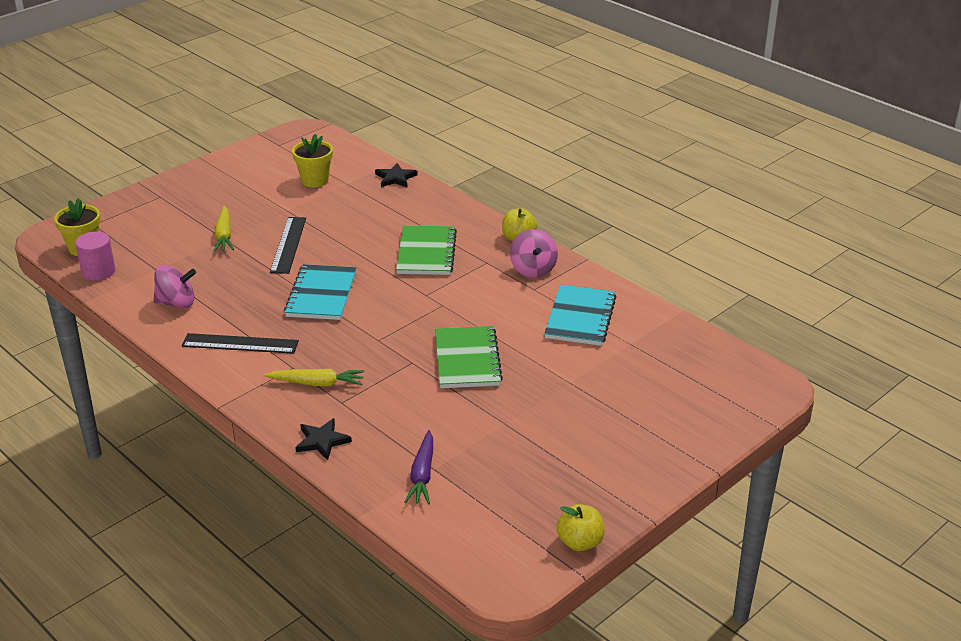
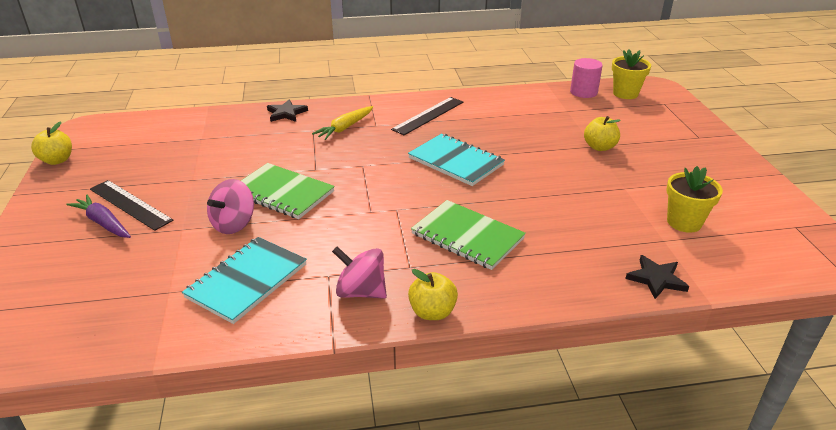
camera: 125 degrees right, 0 degrees up
(176, 303) = (509, 107): pink spinning top -> pink spinning top (234, 224)
(224, 235) = (599, 147): yellow carrot -> yellow apple
(288, 245) = (555, 170): black ruler -> black ruler (130, 204)
(422, 475) = (203, 133): purple carrot -> purple carrot (103, 223)
(580, 317) = (247, 281): turquoise notebook -> turquoise notebook turned 75 degrees clockwise

